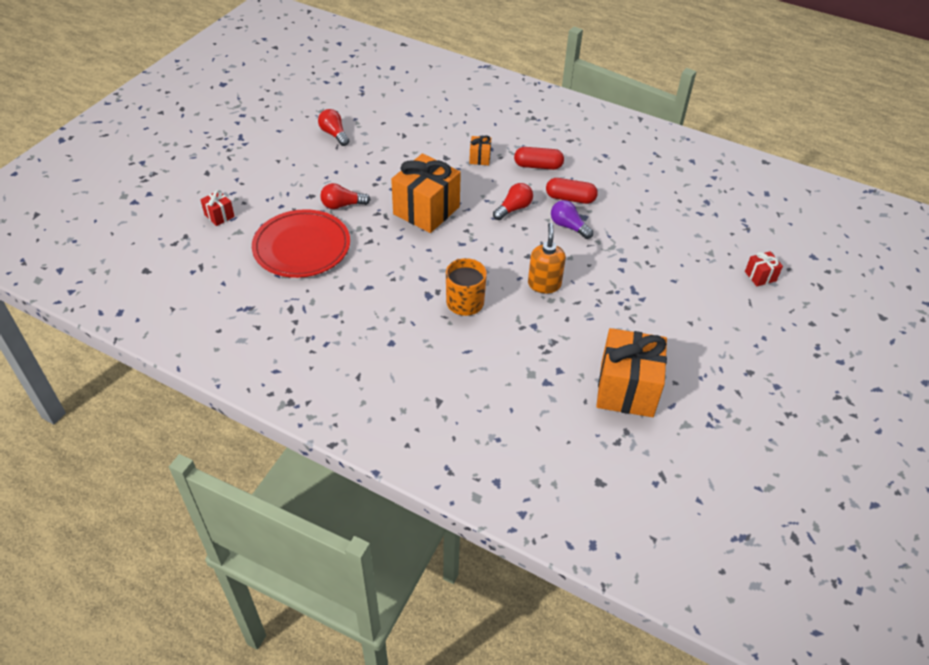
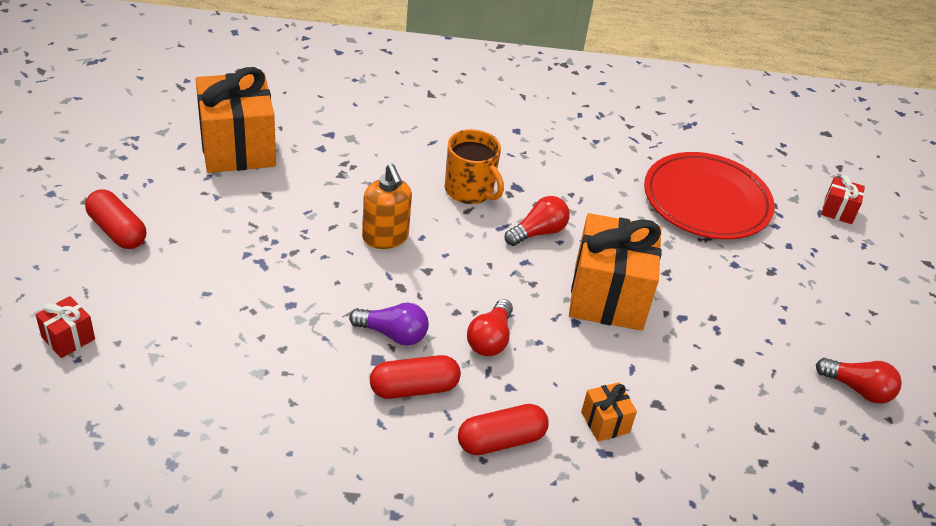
camera: 150 degrees right, 5 degrees down
(342, 205) = (719, 270): red light bulb -> red light bulb (538, 232)
(728, 340) = (117, 231): none -> red capsule

